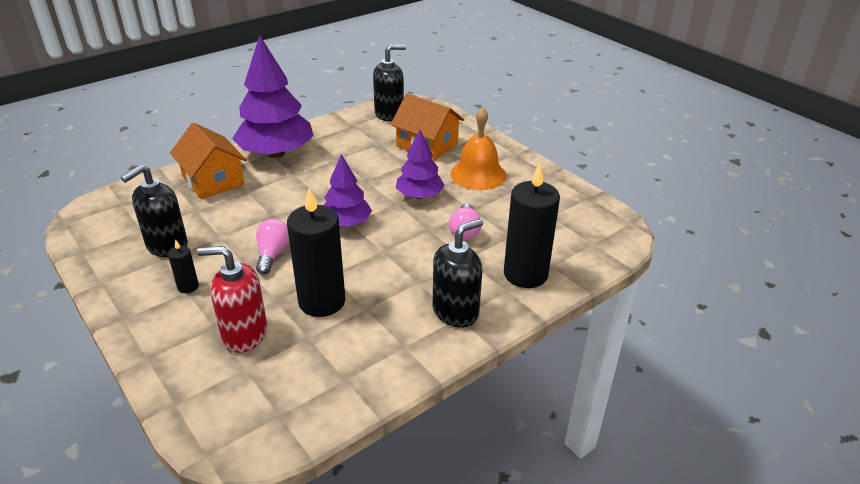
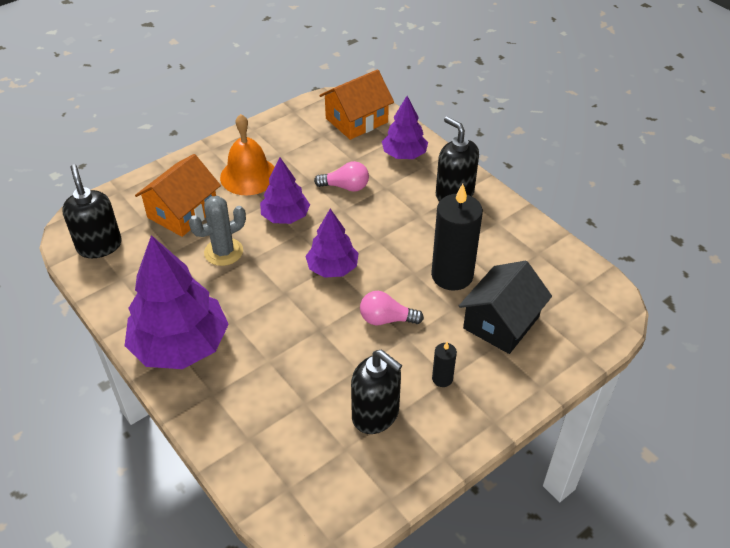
camera: 90 degrees left, 10 degrees up
(213, 180) = (240, 400): orange house -> orange house (356, 120)
(244, 334) = (501, 322): red soap dispenser -> black house
(376, 166) = (223, 252): none -> grey cactus
(525, 274) = (404, 154): black candle -> purple tree

